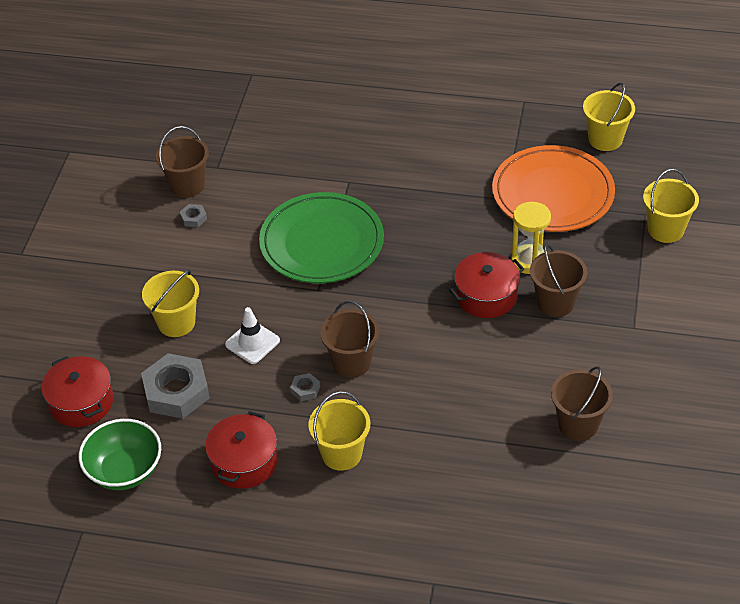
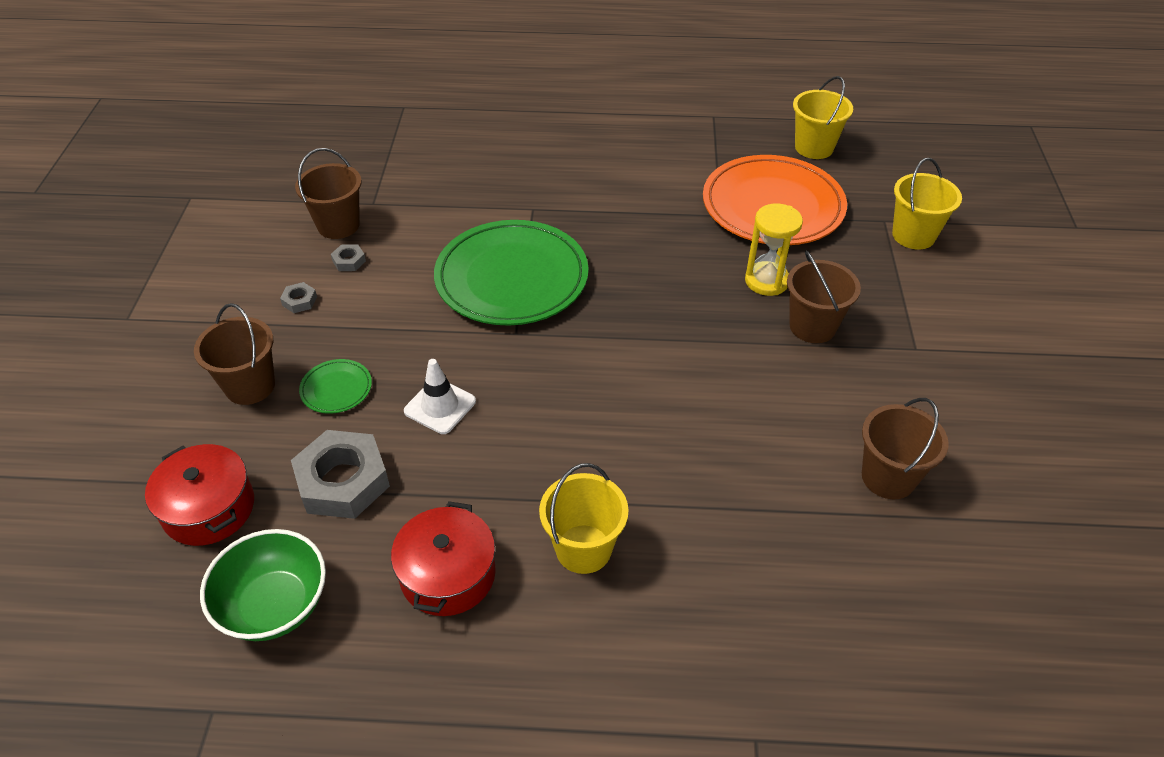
camera: 10 degrees left, 0 degrees up
(176, 323) = (336, 389): yellow bucket -> green plate
(305, 389) = (519, 463): grey nut -> grey nut (299, 301)
(352, 362) = (574, 421): brown bucket -> brown bucket (250, 386)
(486, 296) = (726, 325): red pot -> none

